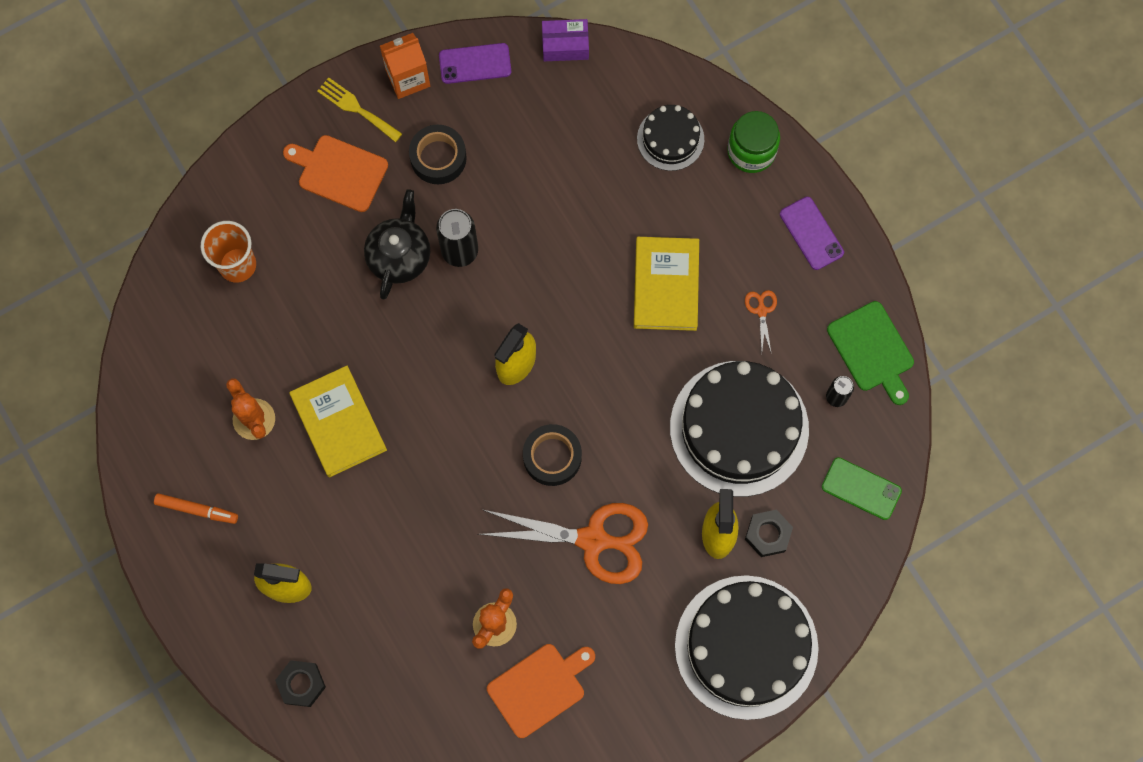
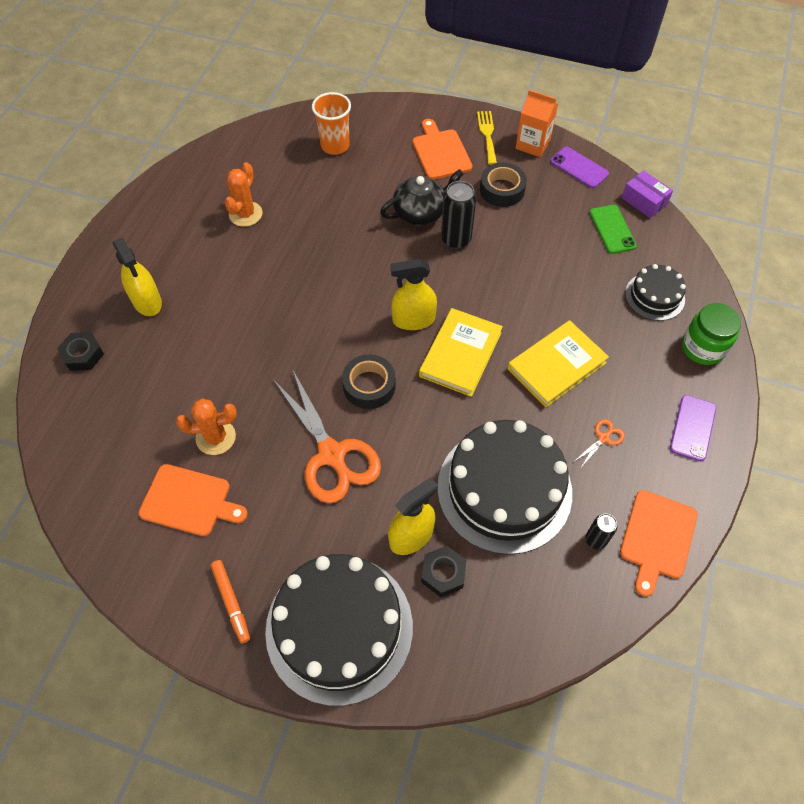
camera: 50 degrees right, 15 degrees down
(197, 510) = (161, 225): orange marker -> orange marker (231, 602)
(339, 422) = (282, 255): yellow book -> yellow book (460, 354)
(861, 488) = (544, 617): green phone -> green phone (612, 229)
(872, 350) = (657, 538): green cutting board -> orange cutting board

